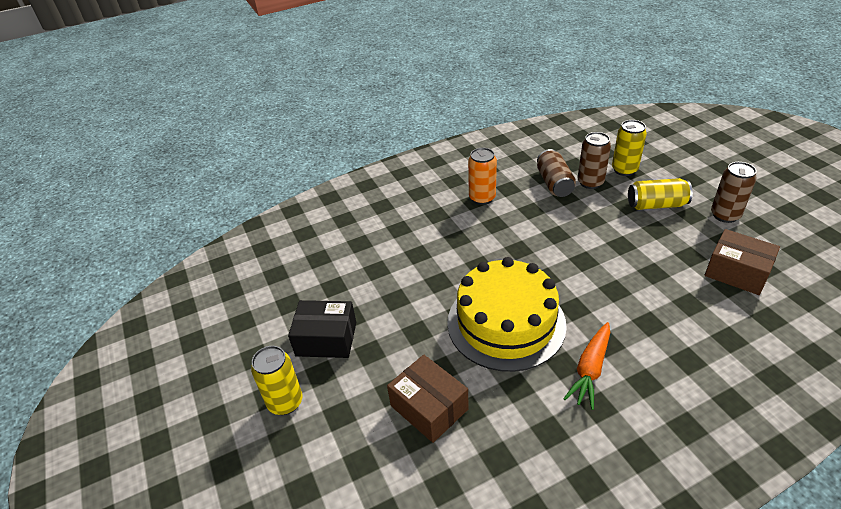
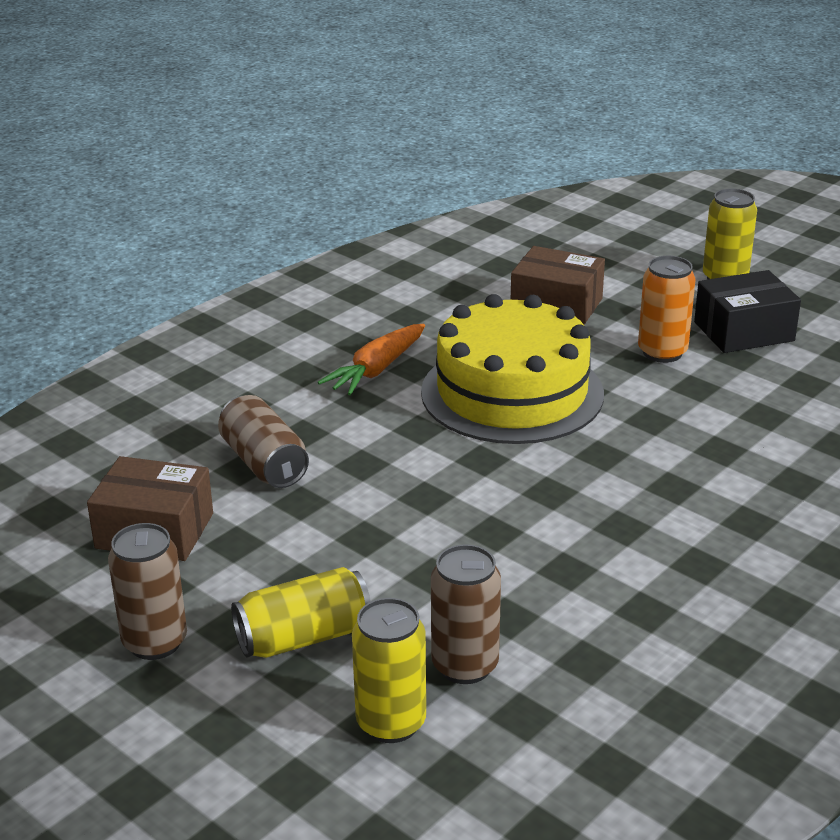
camera: 155 degrees right, 10 degrees down
(482, 198) = (686, 575): orange can -> orange can (662, 352)
(554, 183) = (547, 645): brown can -> brown can (264, 463)
(590, 370) = (376, 370): orange carrot -> orange carrot turned 150 degrees counterclockwise

